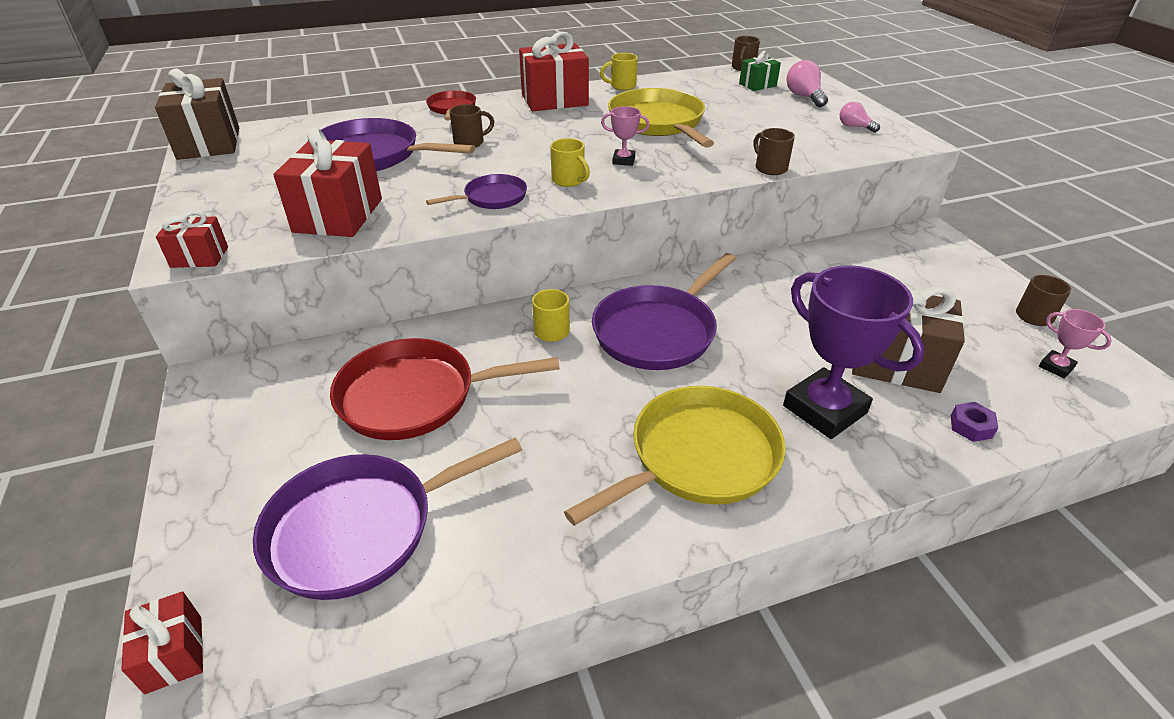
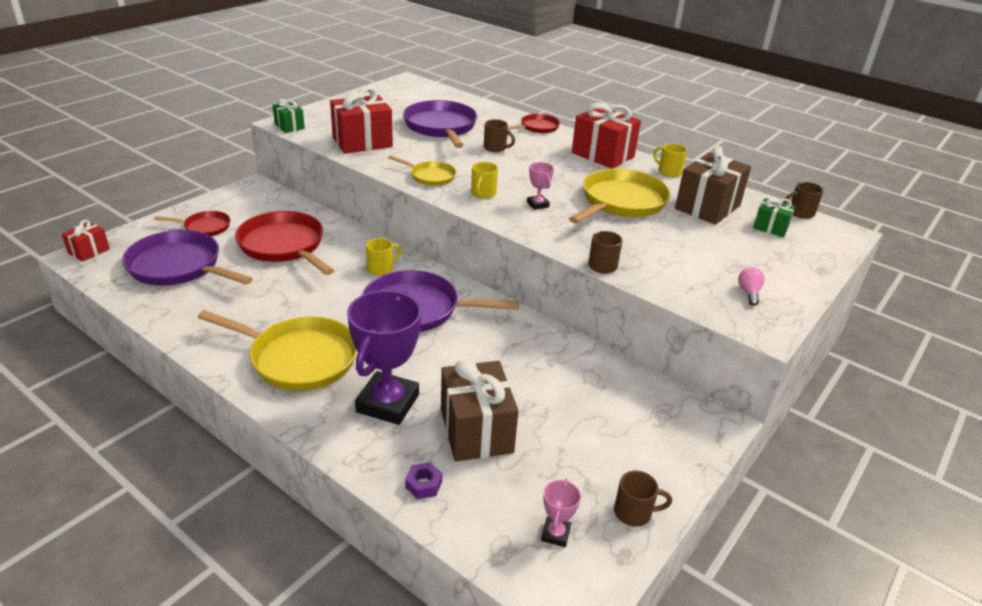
camera: 55 degrees right, 5 degrees down
(199, 257) = (289, 126): red gift -> green gift
(209, 143) = (402, 84): brown gift -> brown gift (707, 207)
(269, 467) = (204, 227): none -> red pan
(492, 198) = (430, 176): purple pan -> yellow pan
(804, 97) = (780, 255): pink light bulb -> none

